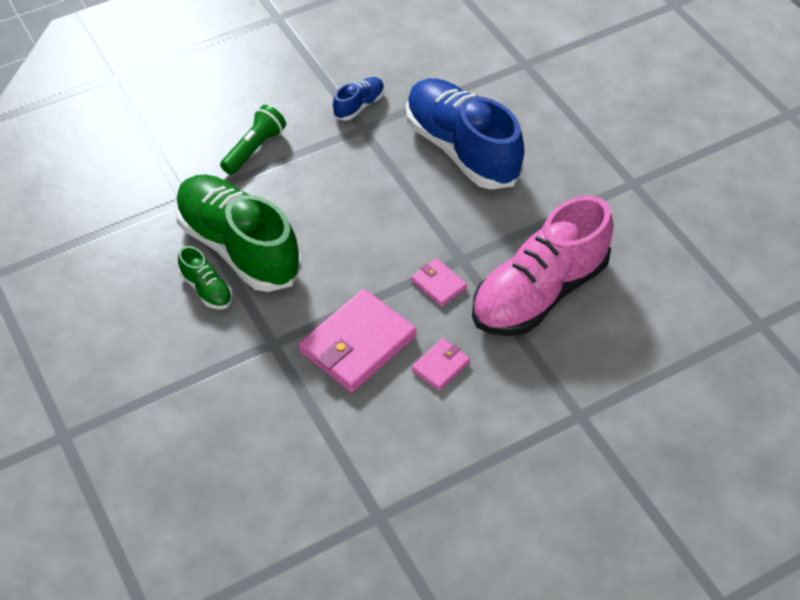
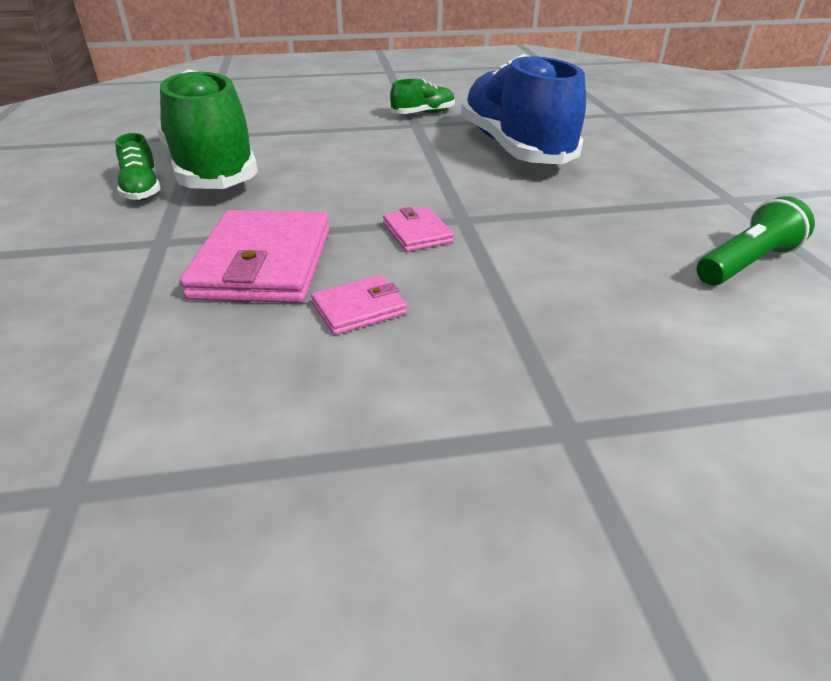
camera: 20 degrees right, 15 degrees down
(254, 149) = (298, 121): green flashlight -> green flashlight (746, 263)
(358, 344) = (263, 263): pink wallet -> pink wallet turned 60 degrees counterclockwise
(359, 106) = (423, 114): blue shoe -> green shoe
(539, 293) = (557, 265): pink shoe -> none

